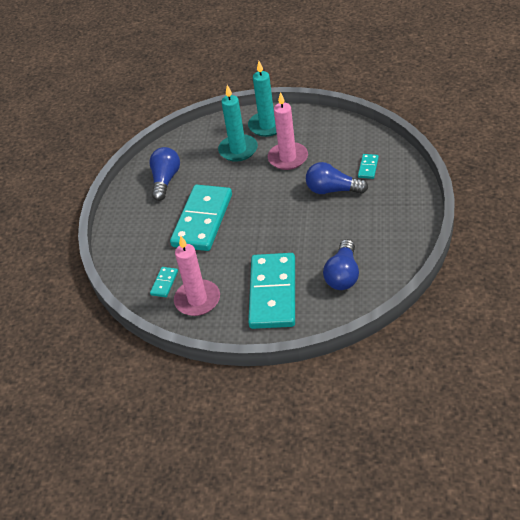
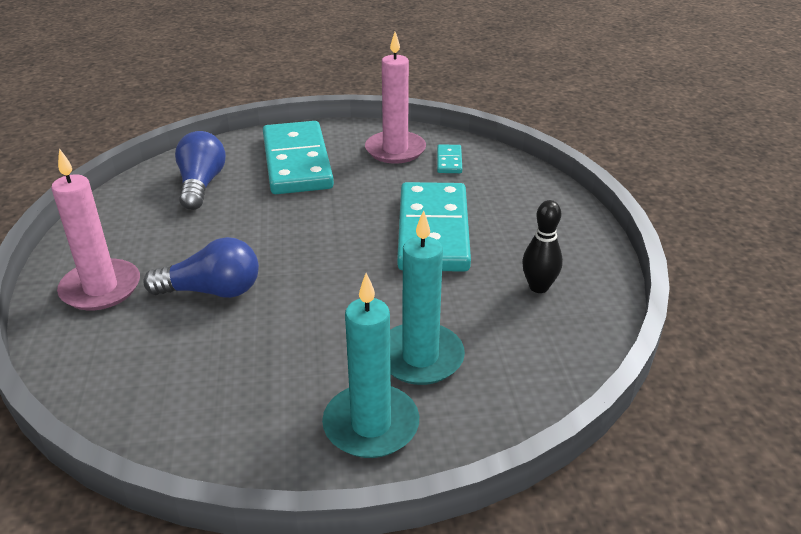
camera: 160 degrees right, 10 degrees down
(165, 180) = (538, 287): blue light bulb -> black bowling pin
(288, 158) = (306, 346): pink candle -> pink candle (101, 288)
(368, 167) = (137, 337): turquoise domino -> none

